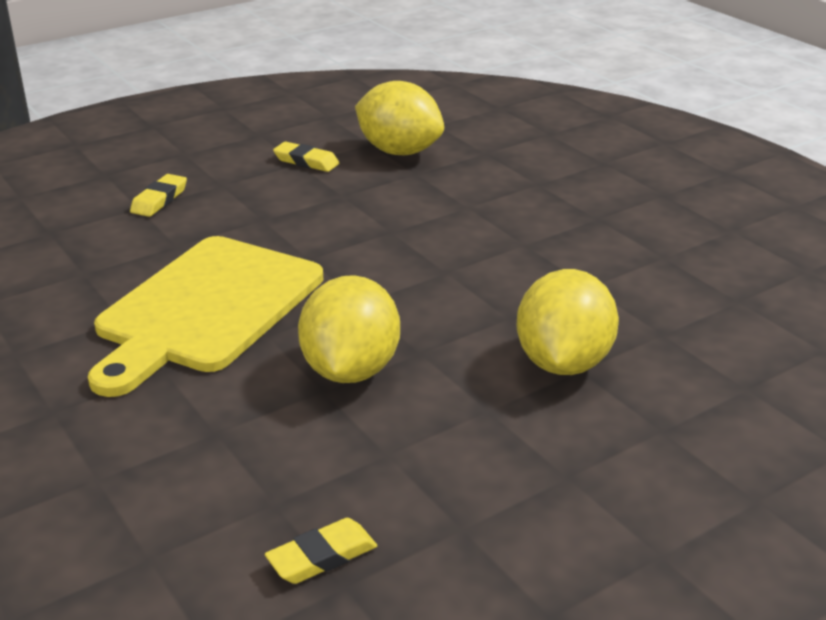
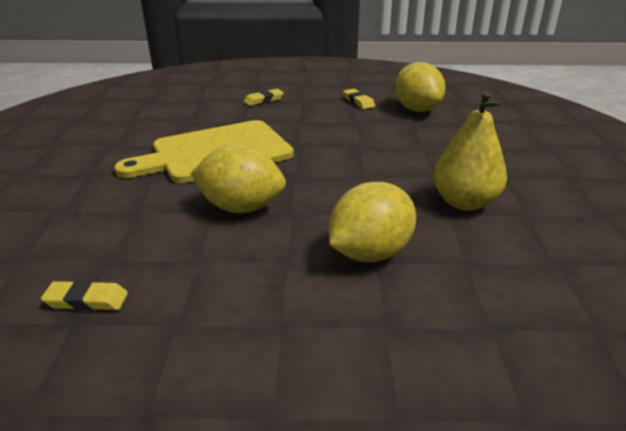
camera: 35 degrees right, 0 degrees up
(350, 370) = (241, 207): yellow lemon -> yellow lemon turned 60 degrees clockwise
(591, 265) = (464, 202): none -> yellow pear

